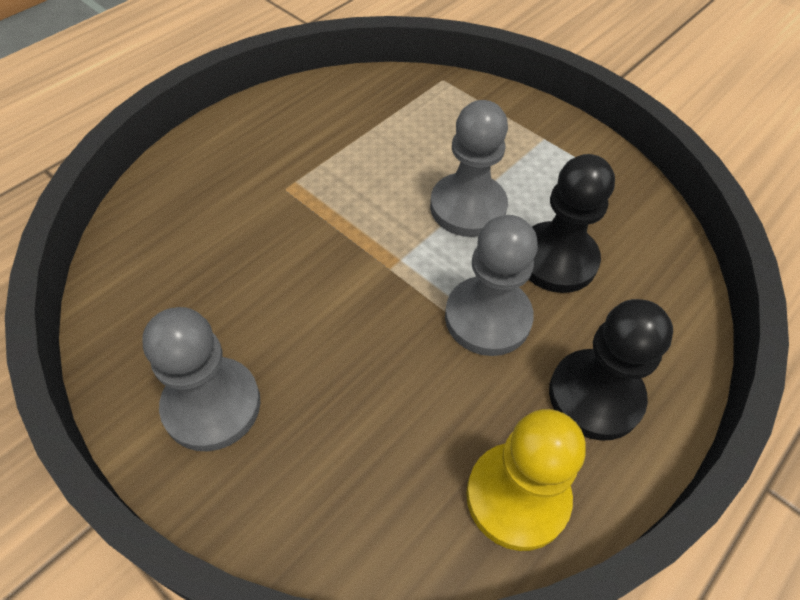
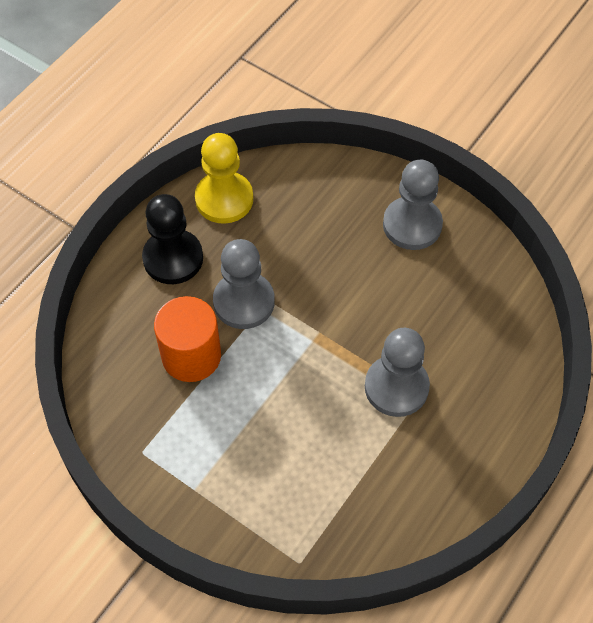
camera: 175 degrees right, 5 degrees up
(468, 207) = (263, 396): grey pawn -> grey pawn (396, 387)
(556, 259) = (191, 356): black pawn -> orange cylinder

